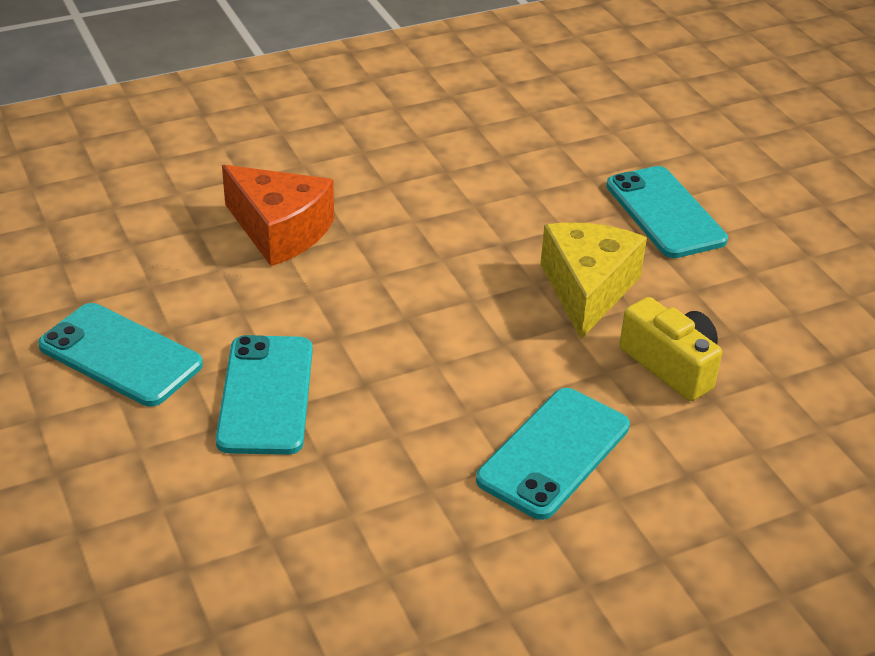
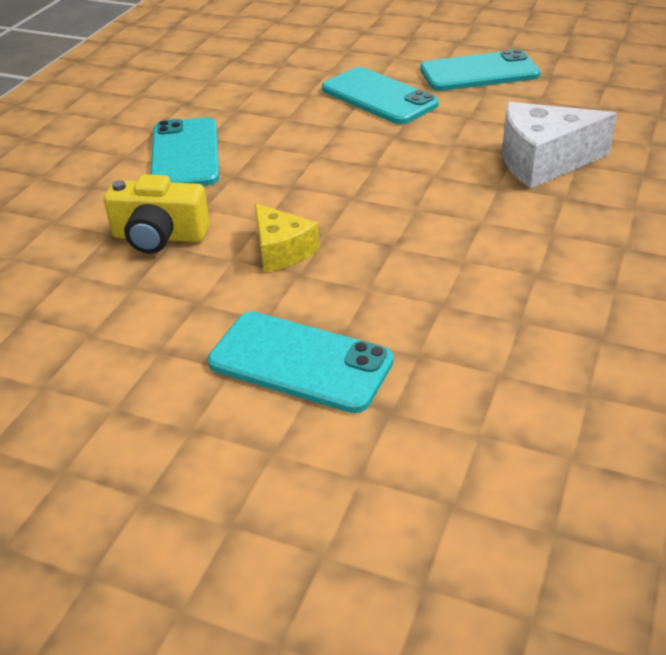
camera: 140 degrees right, 0 degrees up
(280, 231) = (543, 161): orange cheese -> white cheese
(587, 289) = (281, 251): yellow cheese -> yellow cheese, size x0.62

